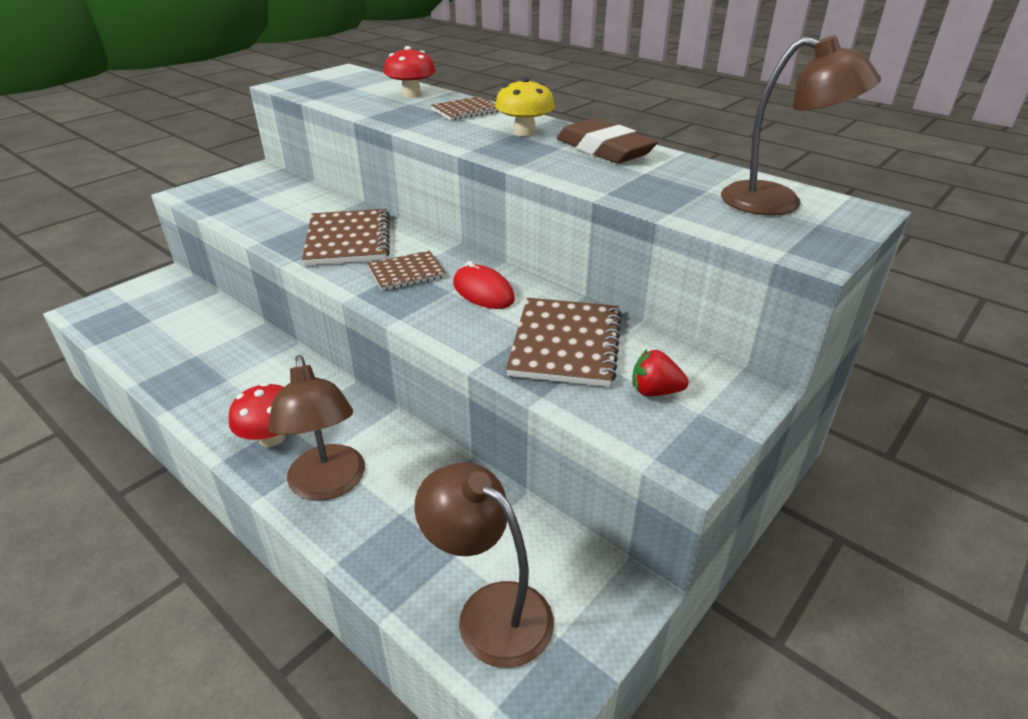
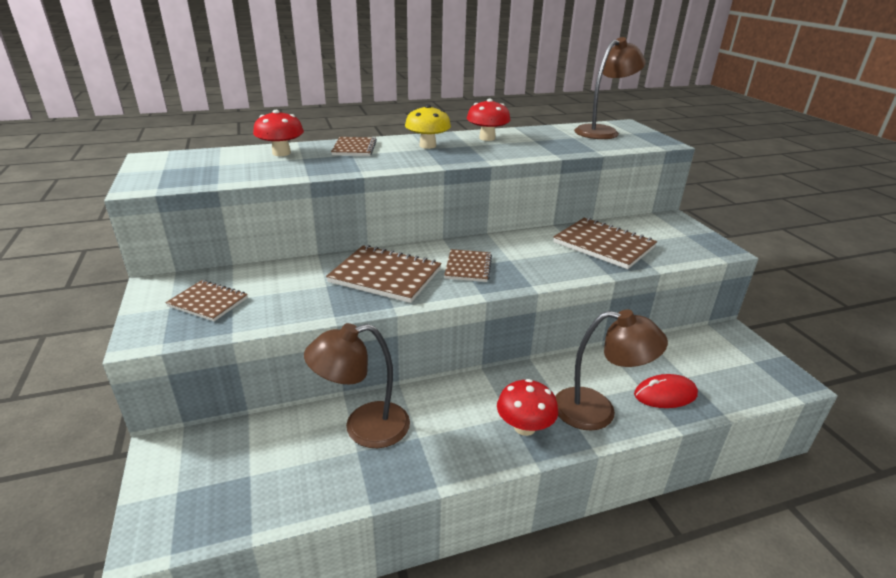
camera: 60 degrees left, 5 degrees down
(247, 193) = (208, 302): none -> brown notebook
(483, 292) = (521, 250): red mouse -> red mouse (665, 394)
(490, 611) = (732, 378): brown lamp -> brown lamp (363, 428)
(604, 149) = (487, 138): brown eraser -> red mushroom
(655, 391) = (664, 238): red strawberry -> none

